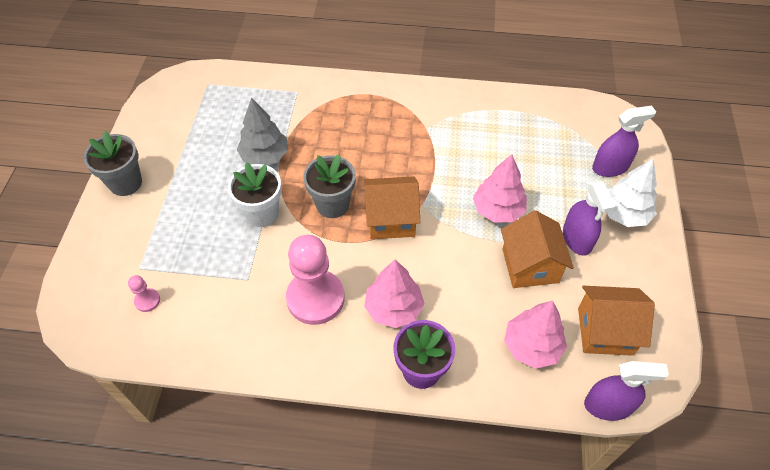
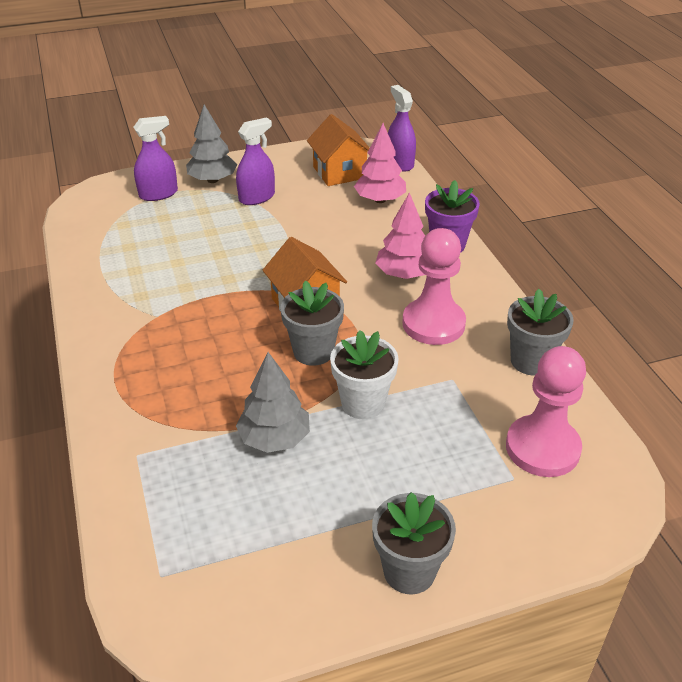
camera: 115 degrees left, 15 degrees down
(147, 300) = (542, 448): pink pawn -> pink pawn, size x2.33
(228, 347) = (531, 361): none -> grey flower pot
(498, 210) = (250, 243): pink tree -> none
(530, 265) = (302, 214): orange house -> none
(610, 167) = (158, 194): purple spray bottle -> purple spray bottle turned 105 degrees clockwise
(623, 214) = (212, 180): white tree -> grey tree

